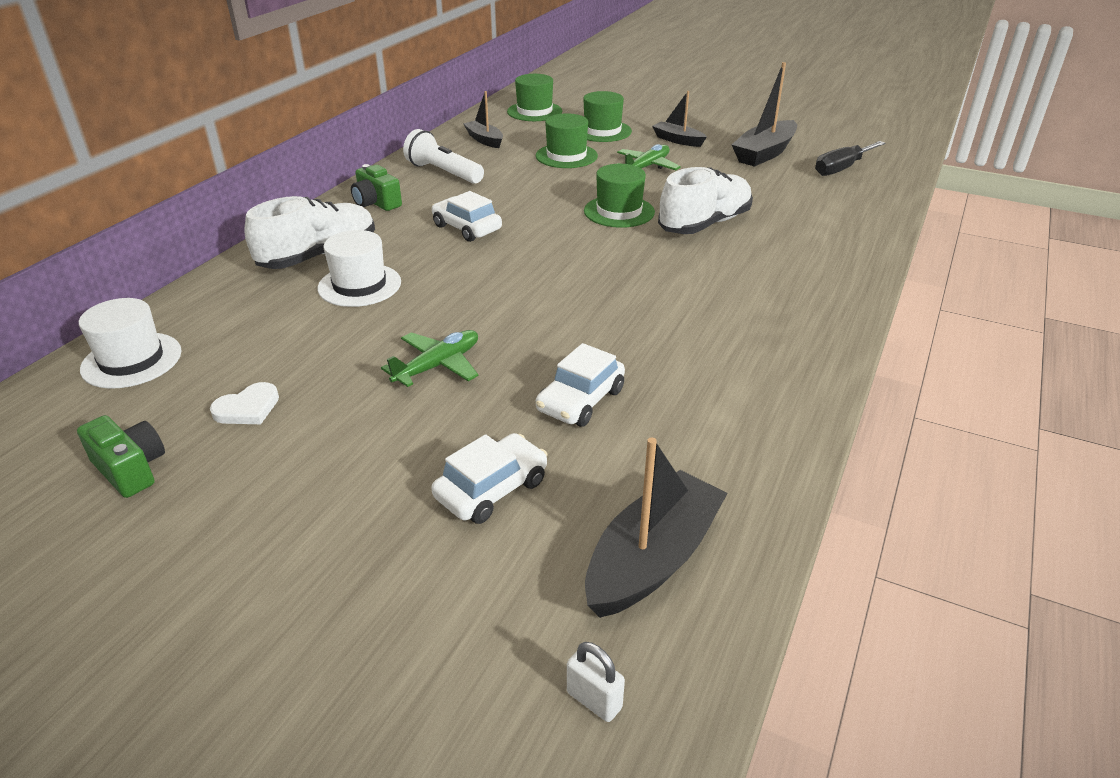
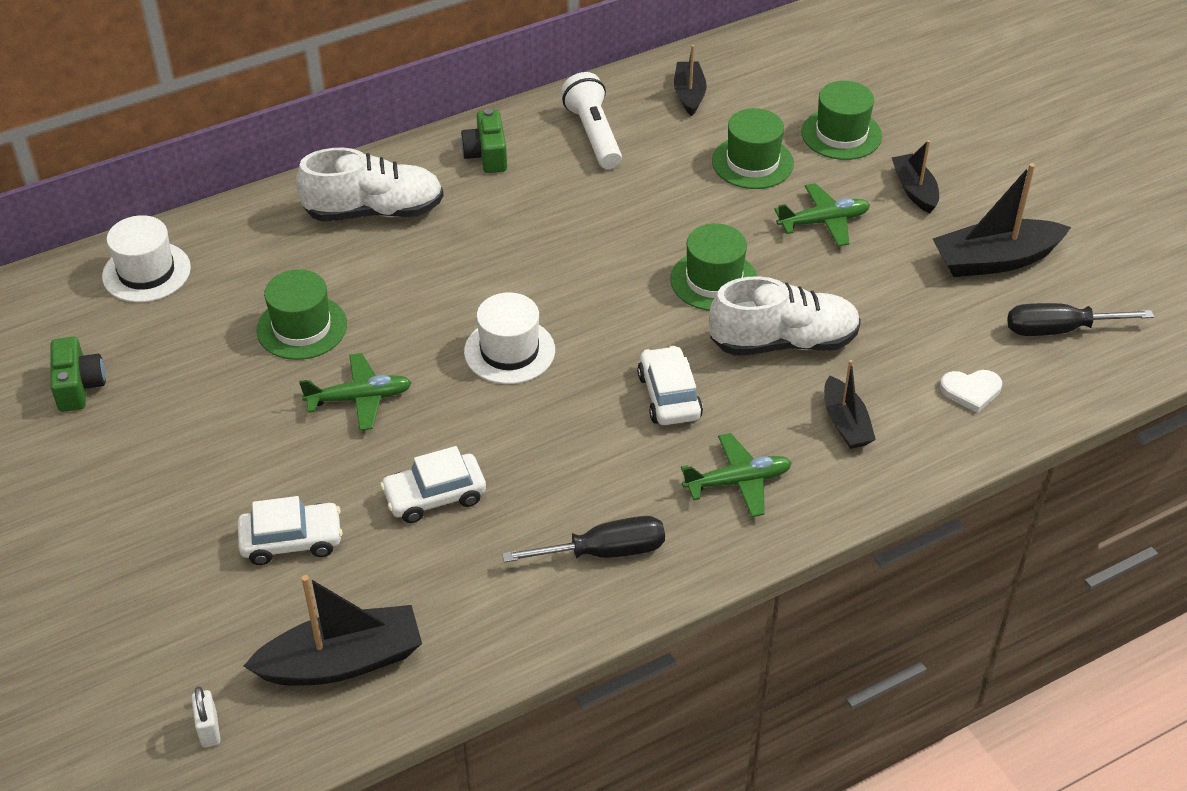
camera: 35 degrees right, 10 degrees up
(247, 408) = (190, 368): white heart -> white heart (971, 391)
(359, 285) = (377, 268): white hat -> white hat (509, 351)
(467, 228) = (538, 234): white car -> white car (669, 396)
(534, 111) = (799, 62): green hat -> green hat (302, 327)
(754, 376) = (604, 552): none -> black screwdriver
(782, 299) = (738, 482): none -> green plane
(798, 246) = (845, 423): none -> black boat

